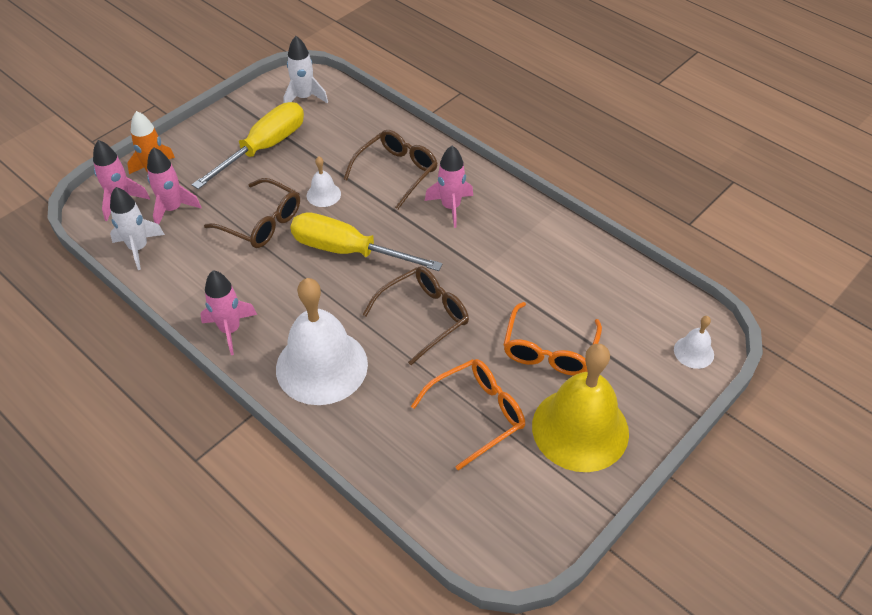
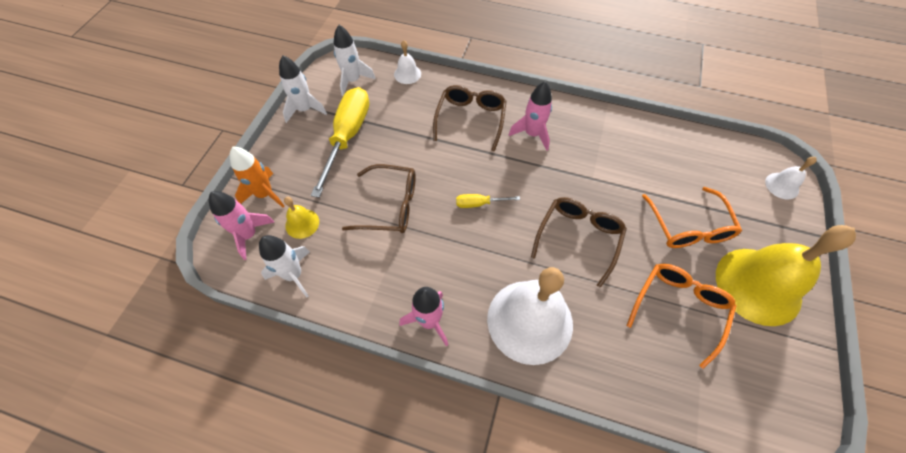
camera: 25 degrees left, 10 degrees up
(173, 209) = (302, 223): pink rocket -> yellow bell
(240, 110) = (305, 110): none -> white rocket
(323, 194) = (425, 160): white bell -> white bell (407, 74)
(348, 251) = (479, 203): yellow screwdriver -> yellow screwdriver, size x0.45

